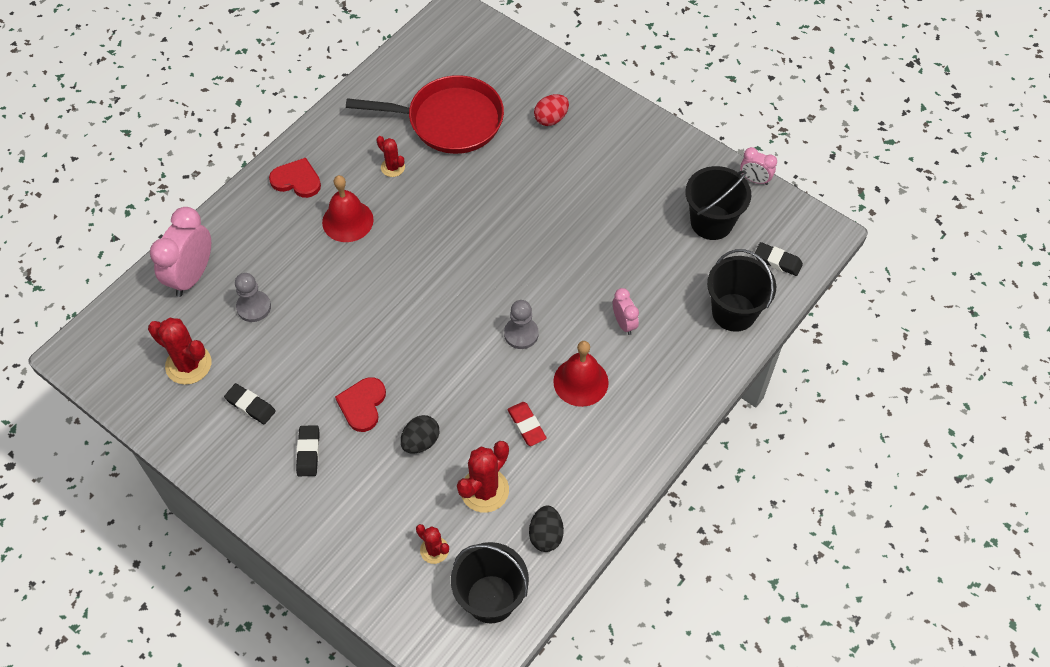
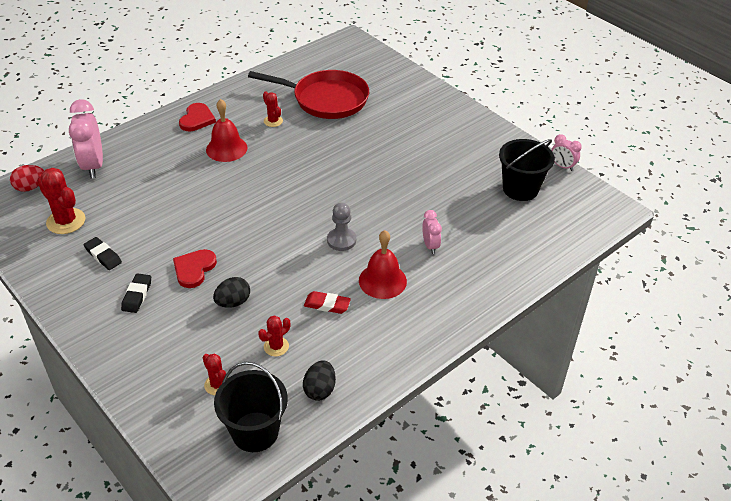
camera: 10 degrees right, 15 degrees down
(192, 276) = (93, 166): pink clock -> pink clock turned 45 degrees counterclockwise
(254, 307) = (132, 192): grey pawn -> none
(297, 180) = (197, 119): red heart -> red heart turned 75 degrees clockwise
(484, 490) = (276, 346): red cactus -> red cactus, size x0.58
(526, 425) = (327, 305): red eraser -> red eraser turned 60 degrees counterclockwise
(551, 119) = (405, 108): red egg -> red egg (30, 187)
(734, 312) = (527, 252): black bucket -> none
(777, 261) = (571, 222): black eraser -> none

